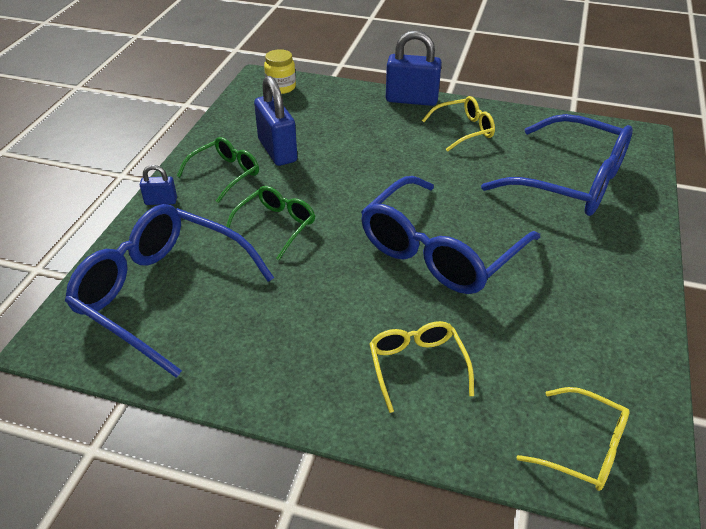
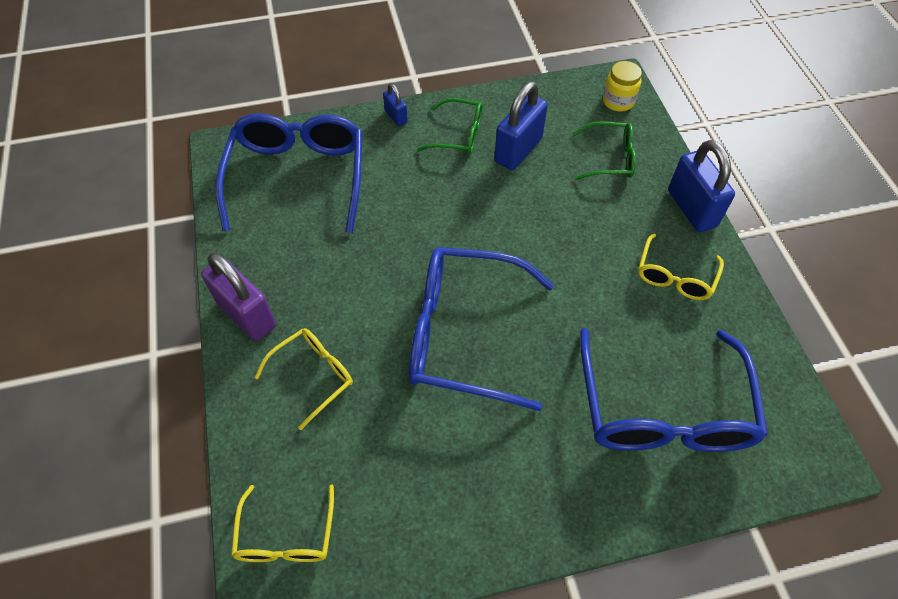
camera: 60 degrees right, 15 degrees up
(275, 226) = (416, 202): green glasses -> green glasses (609, 158)
(305, 395) = (247, 315): none -> purple padlock
(463, 130) = (675, 276): yellow glasses -> yellow glasses turned 75 degrees clockwise

